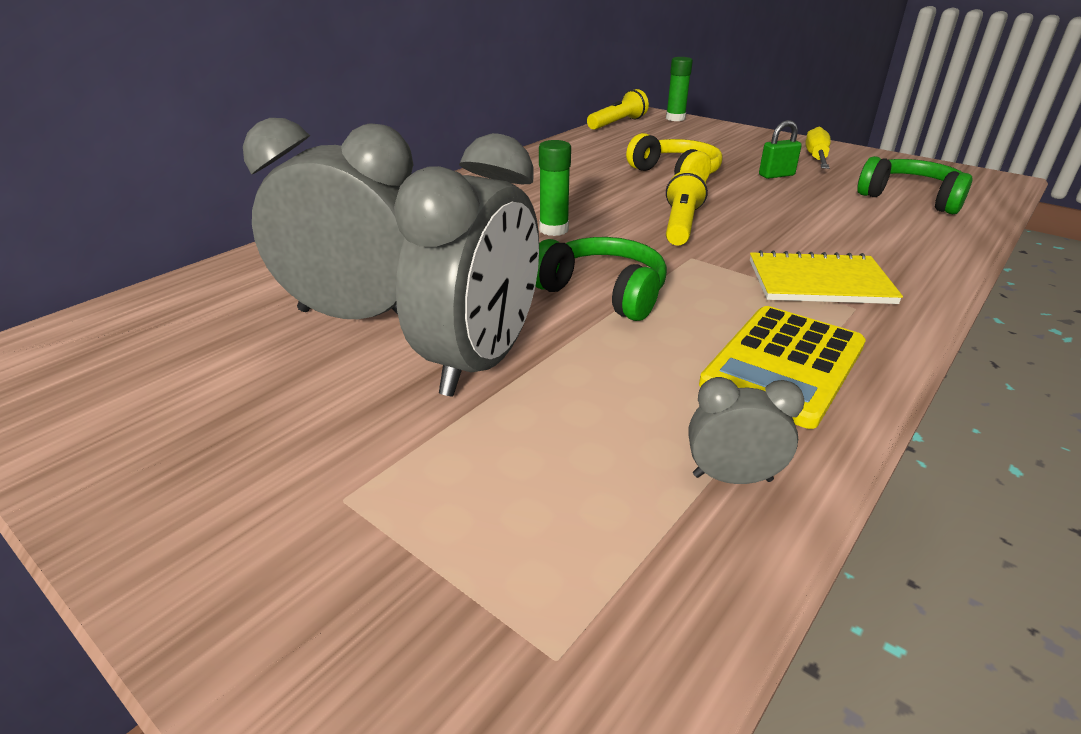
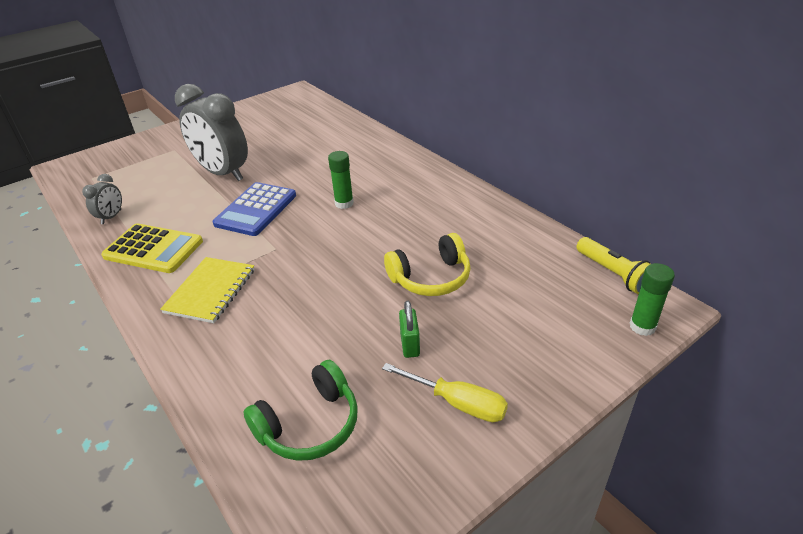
camera: 105 degrees right, 5 degrees up
(357, 316) = (280, 147): grey clock -> none
(603, 292) = (256, 209): green headphones -> blue calculator
(681, 225) = (325, 255): yellow flashlight -> none
(783, 365) = (153, 249): yellow calculator -> yellow calculator turned 150 degrees clockwise

